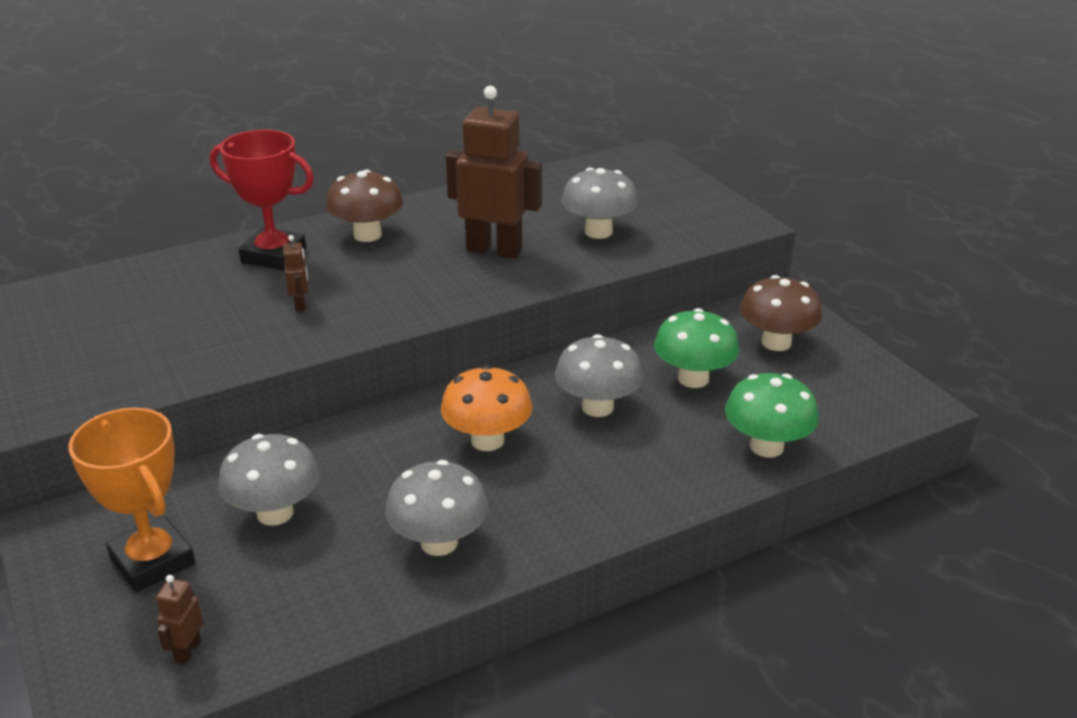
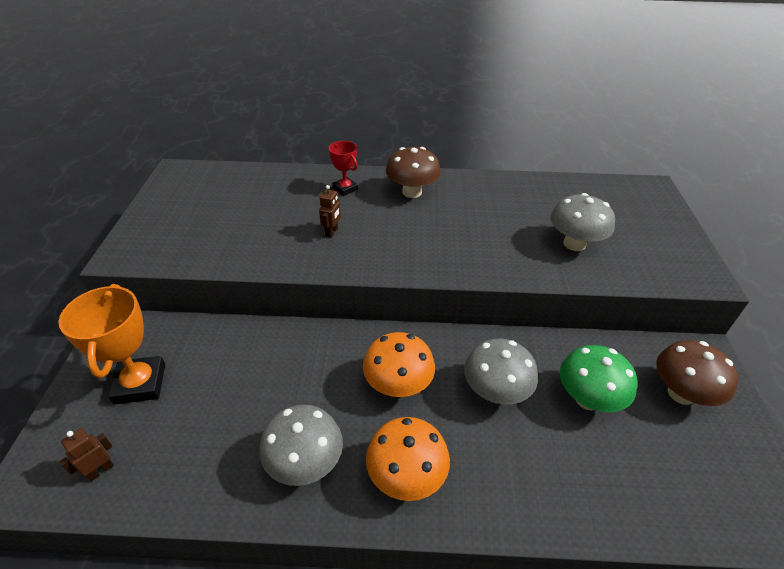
camera: 30 degrees right, 10 degrees up
(273, 256) = (345, 189): red trophy -> red trophy, size x0.56
(275, 513) = (229, 381): grey mushroom -> none
(494, 250) = (487, 233): brown robot -> none
(558, 508) = (406, 476): none -> orange mushroom
(766, 446) = (613, 502): green mushroom -> none

